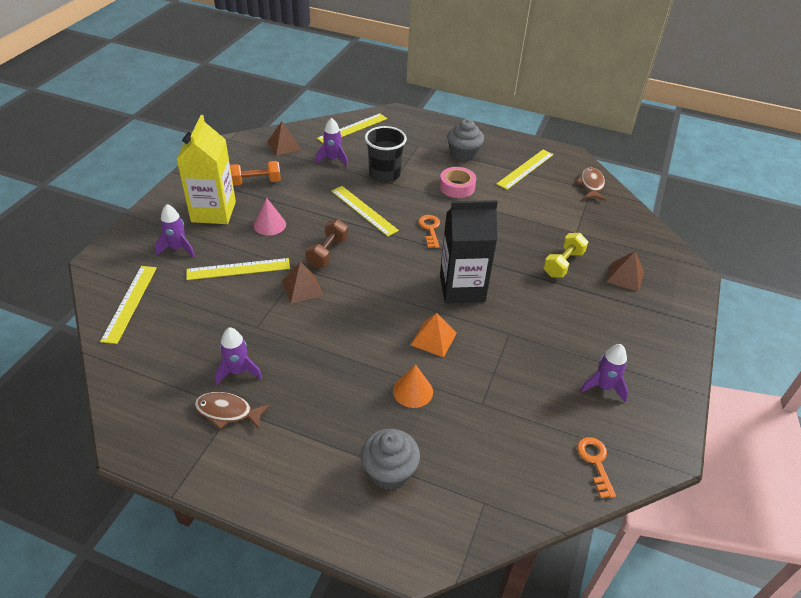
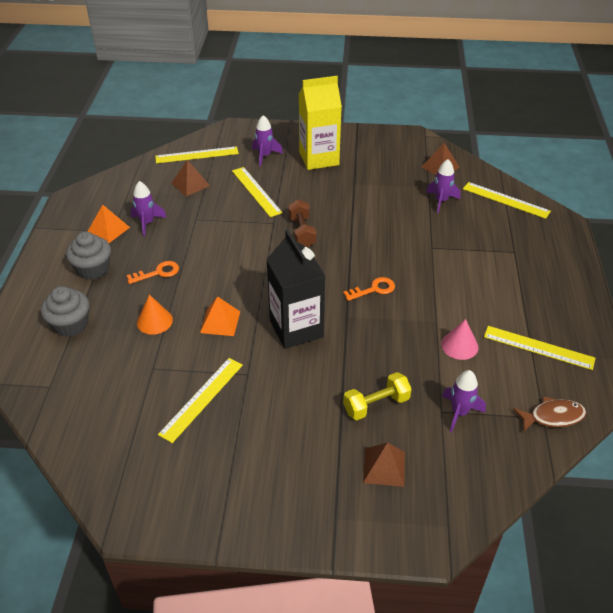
camera: 75 degrees right, 0 degrees up
(227, 412) = (108, 229): brown fish -> orange pyramid
(256, 182) = (373, 167): orange dumbbell -> none
(269, 225) = (320, 191): pink cone -> pink cone (459, 345)
(302, 288) = (250, 230): brown pyramid -> brown pyramid (190, 184)
(327, 252) = (302, 232): brown dumbbell -> brown dumbbell turned 75 degrees clockwise
(363, 210) = (375, 239): yellow ruler -> yellow ruler (202, 398)
(384, 174) = (442, 239): black cup -> none
(457, 187) = (459, 295): pink tape -> none
(463, 154) = (526, 289): grey cupcake -> grey cupcake (93, 269)
(563, 264) = (376, 405): yellow dumbbell -> yellow dumbbell turned 45 degrees counterclockwise
(595, 462) = (103, 460): orange key -> orange key (158, 273)
(603, 387) = (199, 459): purple rocket -> purple rocket (459, 412)

